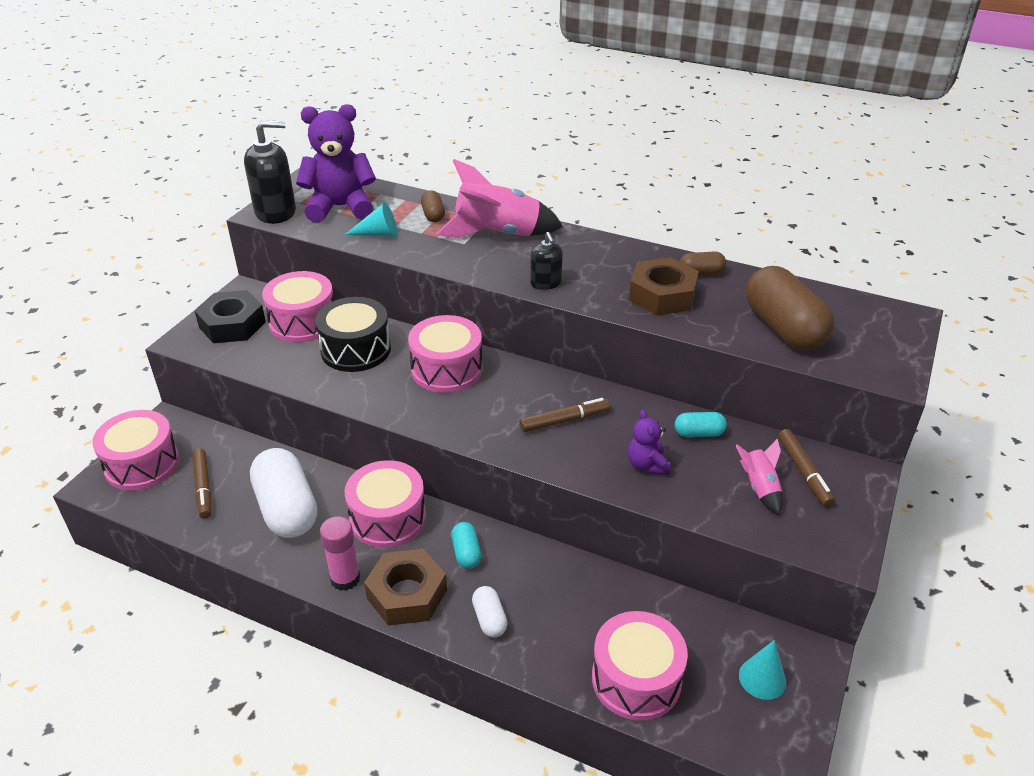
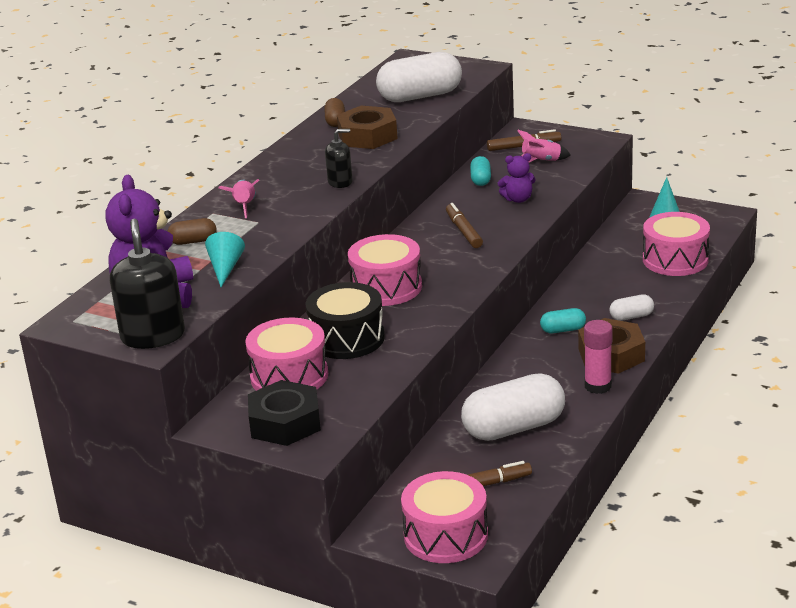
camera: 85 degrees left, 10 degrees down
(388, 518) = (524, 371): pink drum -> none
(498, 234) = (244, 206): pink rocket -> pink rocket, size x0.50
(783, 328) = (420, 96): brown capsule -> white capsule

